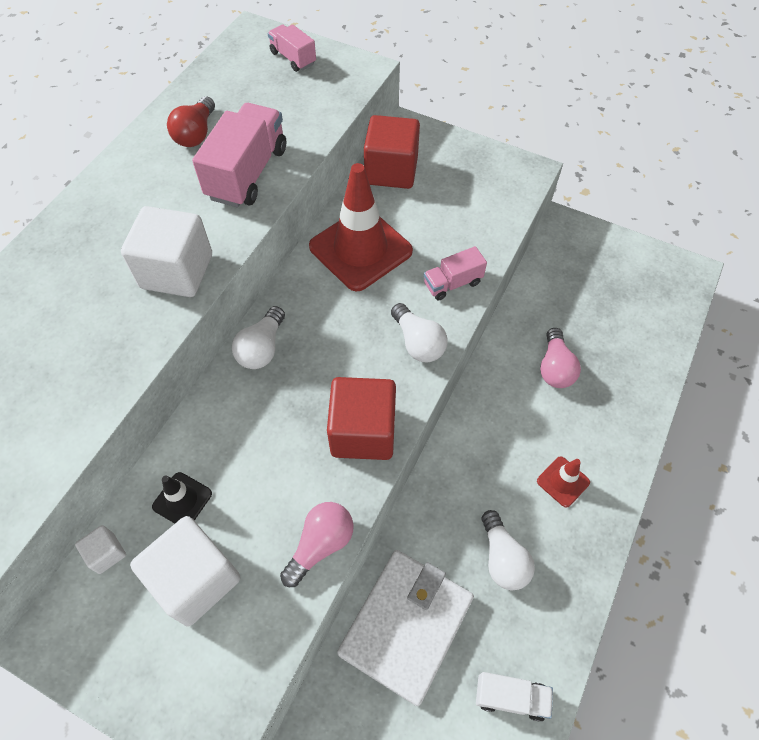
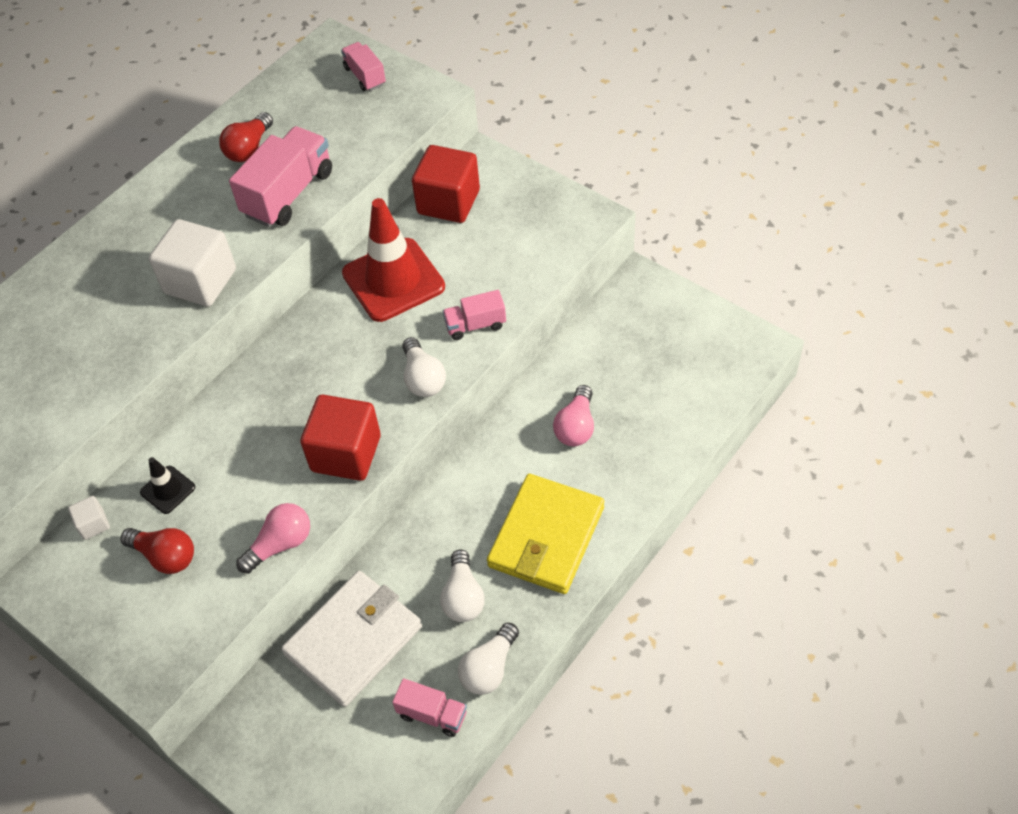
camera: 15 degrees right, 5 degrees down
(196, 579) = (165, 556): white cube -> red light bulb
(262, 348) = (272, 365): white light bulb -> white light bulb (489, 668)
(510, 697) = (432, 714): white truck -> pink truck
(563, 481) = (546, 536): red traffic cone -> yellow wallet

